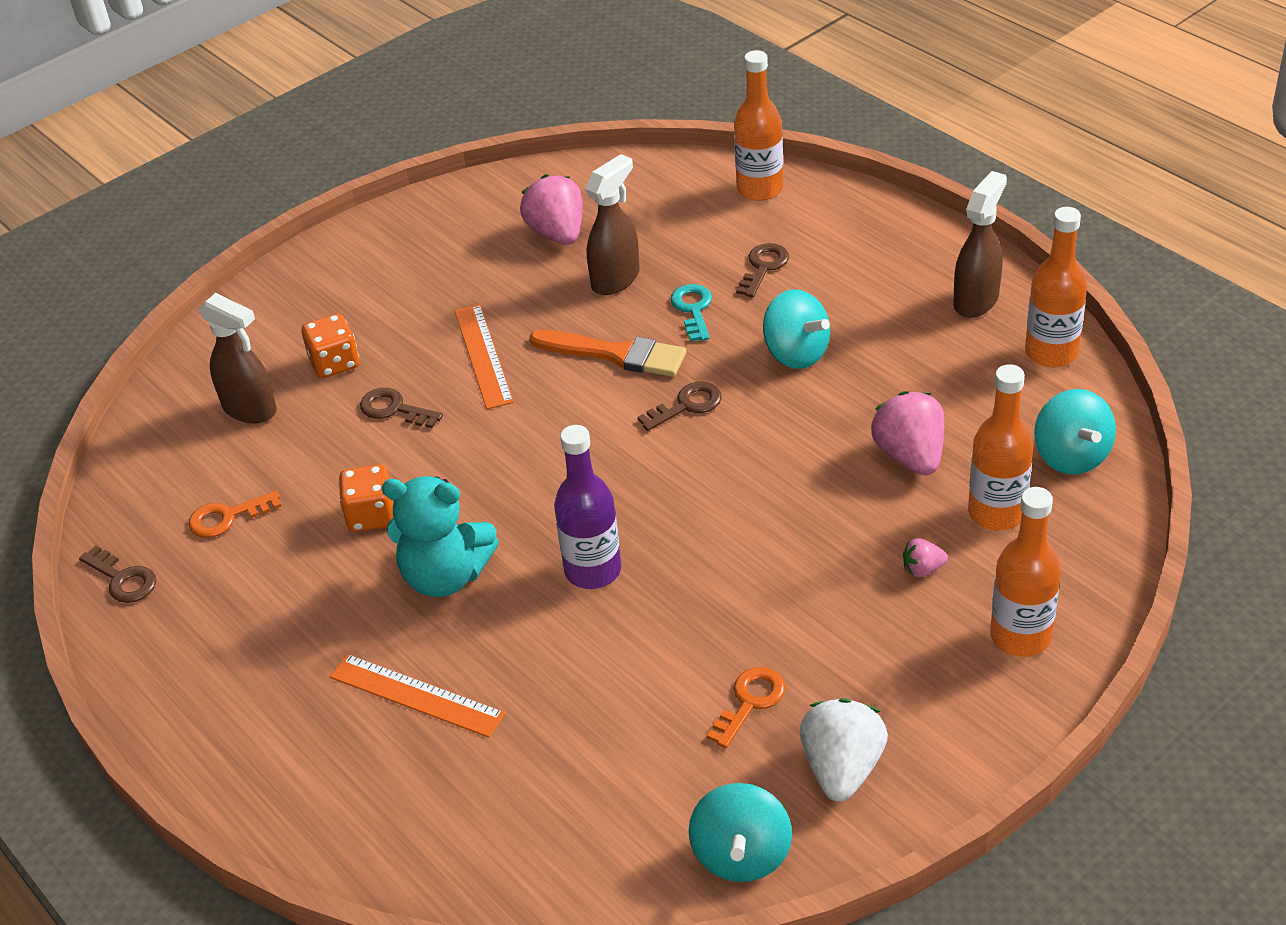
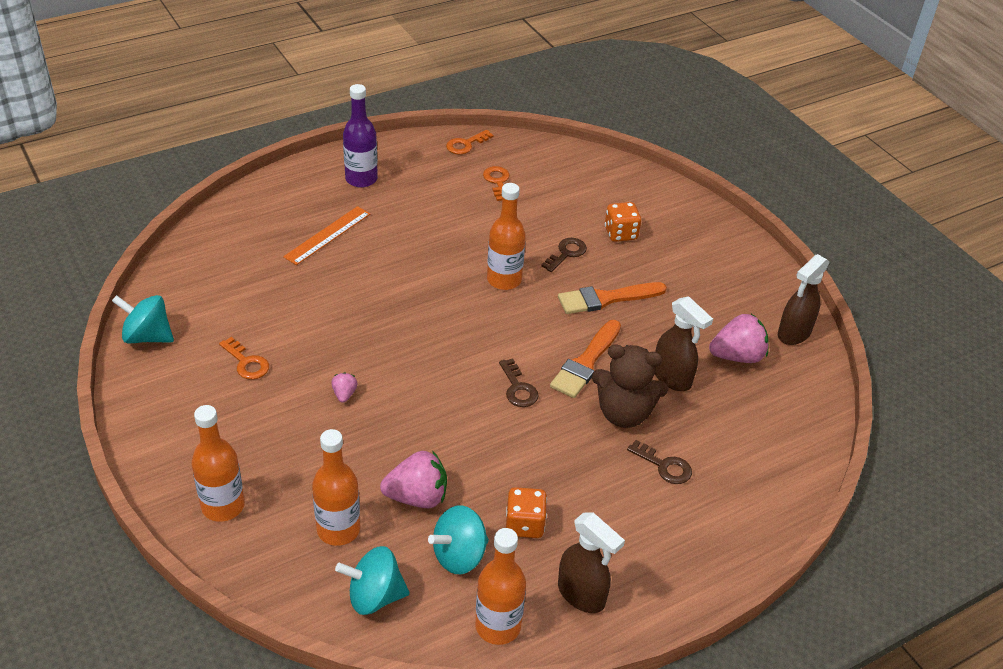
camera: 95 degrees right, 0 degrees up
(123, 579) = (466, 144): brown key -> orange key
(250, 409) = (588, 197): brown spray bottle -> brown spray bottle (793, 334)
(371, 515) = (474, 234): orange dice -> orange dice (524, 524)
(445, 576) = (411, 256): turquoise teddy bear -> none
(483, 355) = (606, 299): orange ruler -> orange brush
(593, 570) = (385, 316): purple bottle -> purple bottle (361, 179)
(693, 309) = (624, 413): turquoise key -> brown teddy bear
(759, 189) = (773, 488): orange bottle -> orange bottle (504, 280)
(796, 353) = (553, 460): turquoise spinning top -> turquoise spinning top (459, 555)
(842, 768) = (176, 390): white strawberry -> none
(922, 569) = (307, 472): pink strawberry -> pink strawberry (344, 394)

